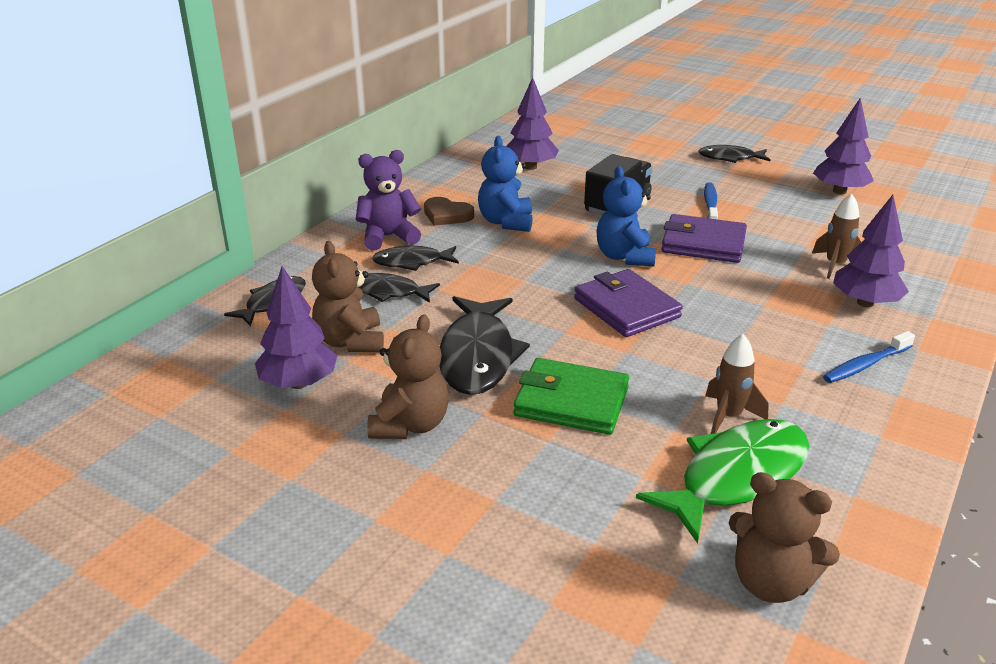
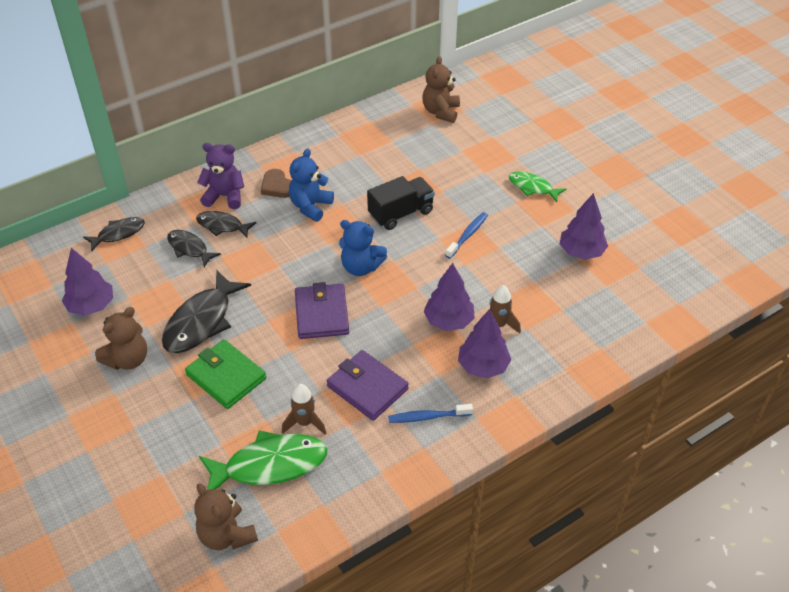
camera: 25 degrees right, 15 degrees up
(350, 342) = (139, 283): brown teddy bear -> brown teddy bear (441, 112)
(530, 167) = (373, 152): purple tree -> purple tree (448, 321)
(624, 257) = (361, 267): blue teddy bear -> blue teddy bear turned 90 degrees counterclockwise
(703, 243) = (426, 272): purple wallet -> purple wallet (367, 387)
(730, 158) = (532, 187): black fish -> green fish

